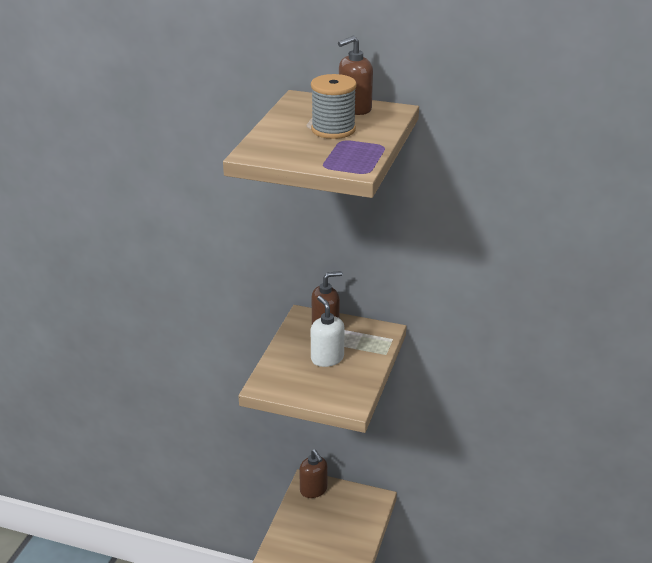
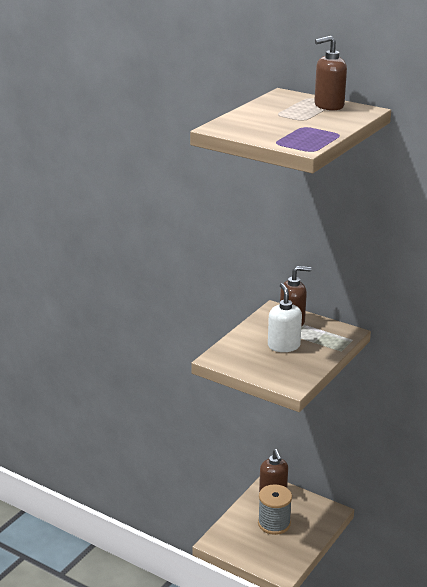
camera: 15 degrees right, 5 degrees down
(333, 130) = (300, 118): grey spool -> grey spool (274, 523)

